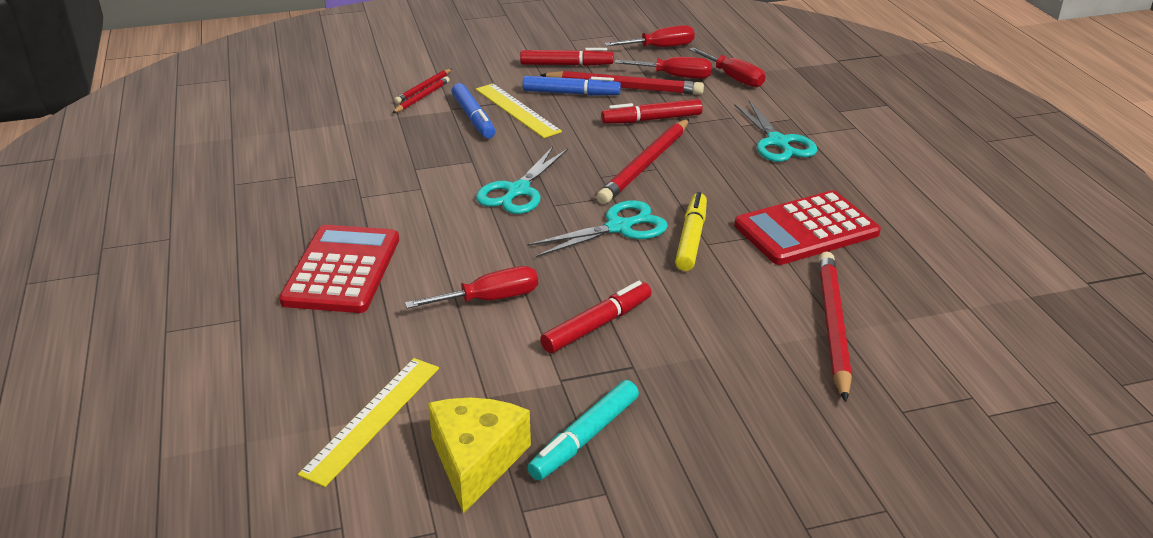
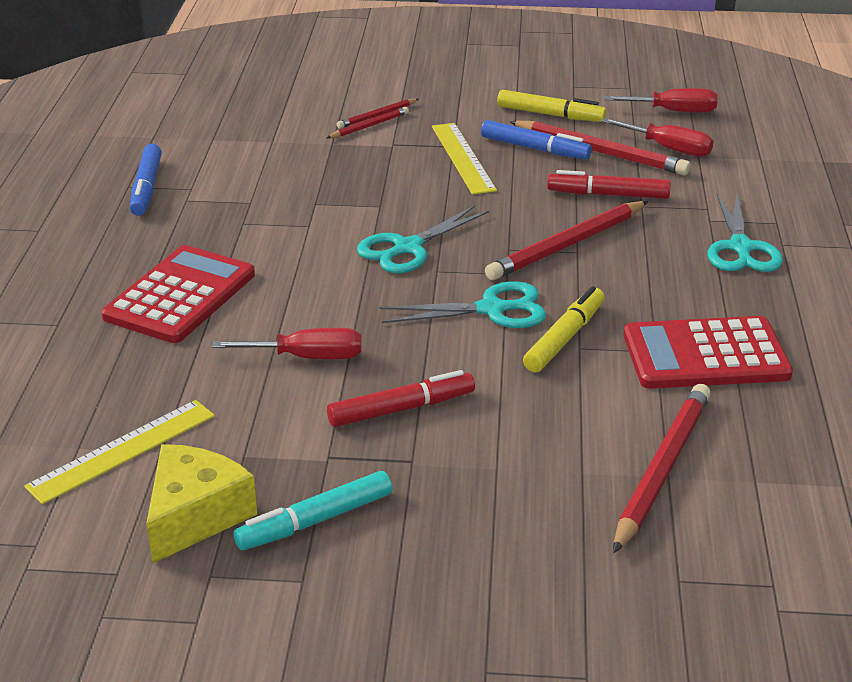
camera: 20 degrees right, 0 degrees up
(473, 118) = (410, 158): blue marker -> blue marker (146, 188)
(566, 65) = (550, 114): red marker -> yellow marker
(733, 78) = (738, 162): red screwdriver -> none

